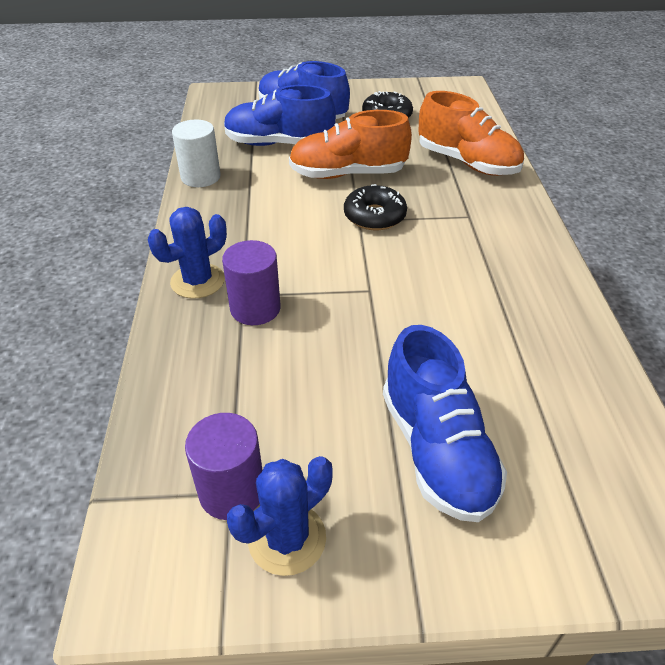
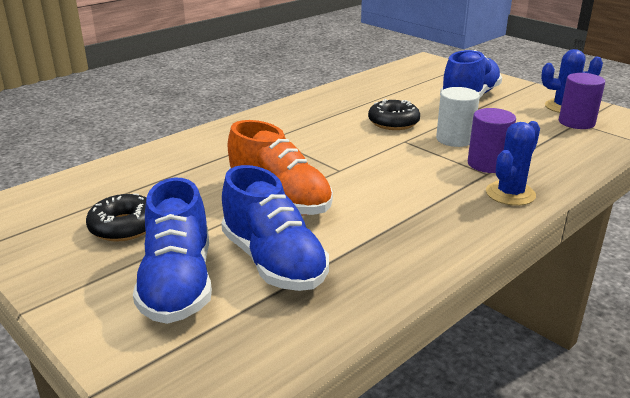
camera: 130 degrees left, 15 degrees down
(197, 281) = (510, 194): blue cactus -> blue cactus turned 60 degrees counterclockwise
(200, 177) = (405, 272): white cylinder -> white cylinder (454, 139)
(374, 216) = (325, 166): black donut -> black donut (393, 122)
(467, 163) = (187, 159): orange shoe -> none

